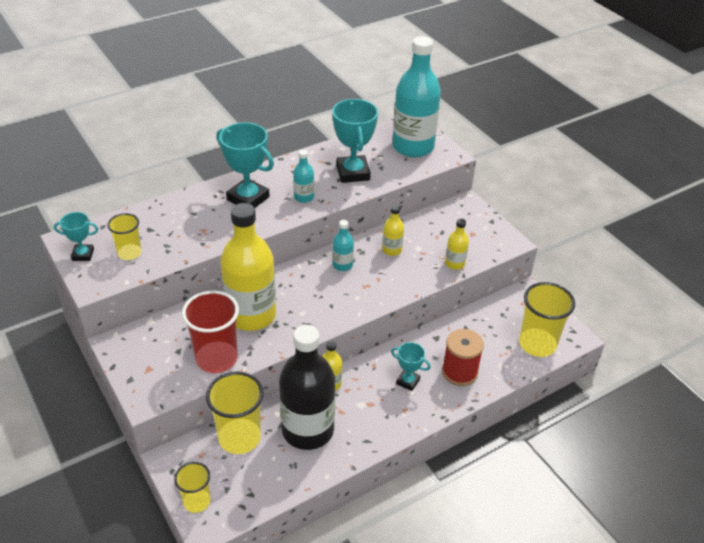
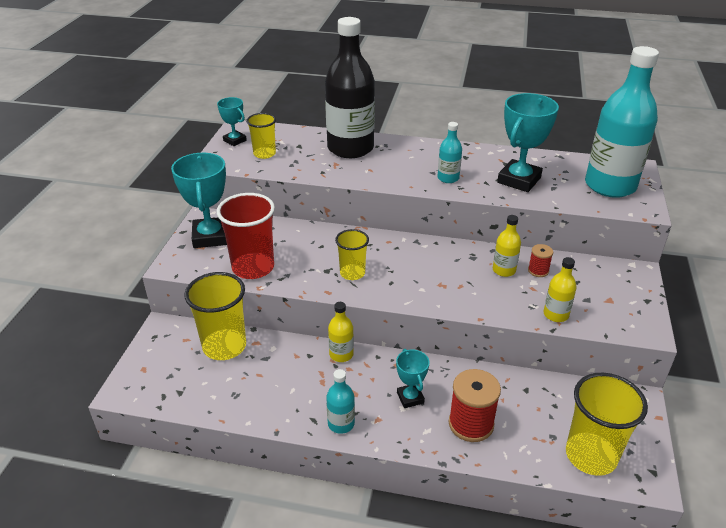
camera: 45 degrees right, 5 degrees down
(197, 501) = (141, 369): yellow cup -> yellow cup (352, 273)
(248, 198) = (400, 159): turquoise trophy -> turquoise trophy (210, 237)
(251, 315) = (318, 253): yellow bottle -> none
(308, 430) = (279, 376): black bottle -> black bottle (350, 148)
(342, 265) = (441, 258): turquoise bottle -> turquoise bottle (341, 424)
(412, 237) = (538, 271): none -> red spool

